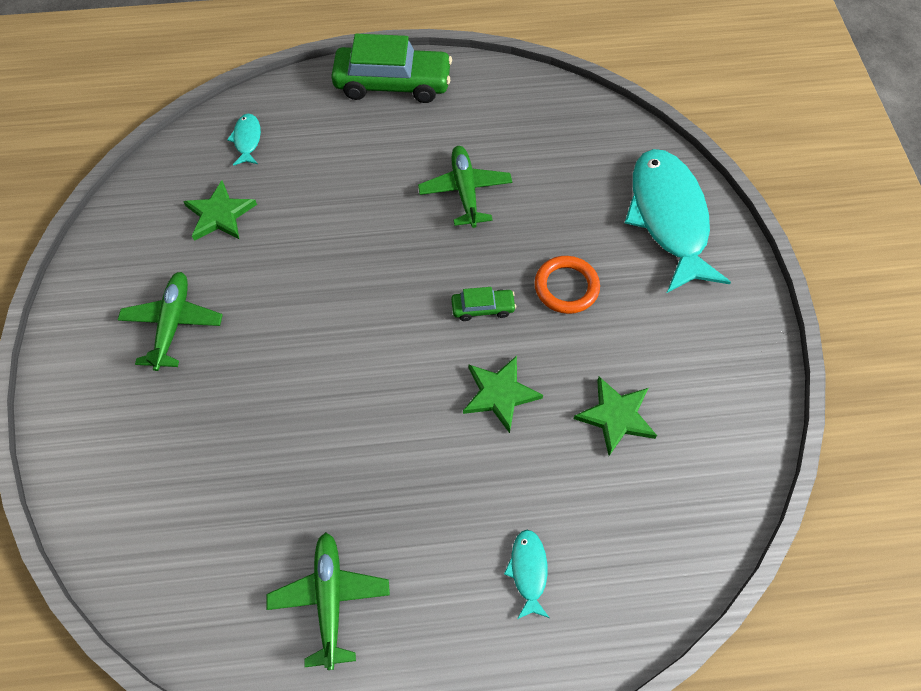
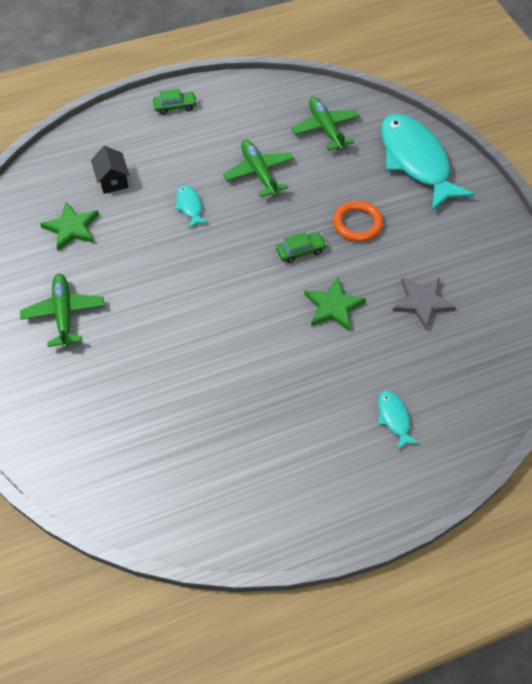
camera: 15 degrees left, 5 degrees down
(247, 140) = (73, 169): turquoise fish -> turquoise fish (189, 206)
(288, 164) = (113, 181): none -> black house
(330, 599) = (256, 472): green plane -> green plane (325, 128)
(393, 84) = (175, 107): green car -> green car, size x0.46
(616, 416) = (422, 302): green star -> grey star

